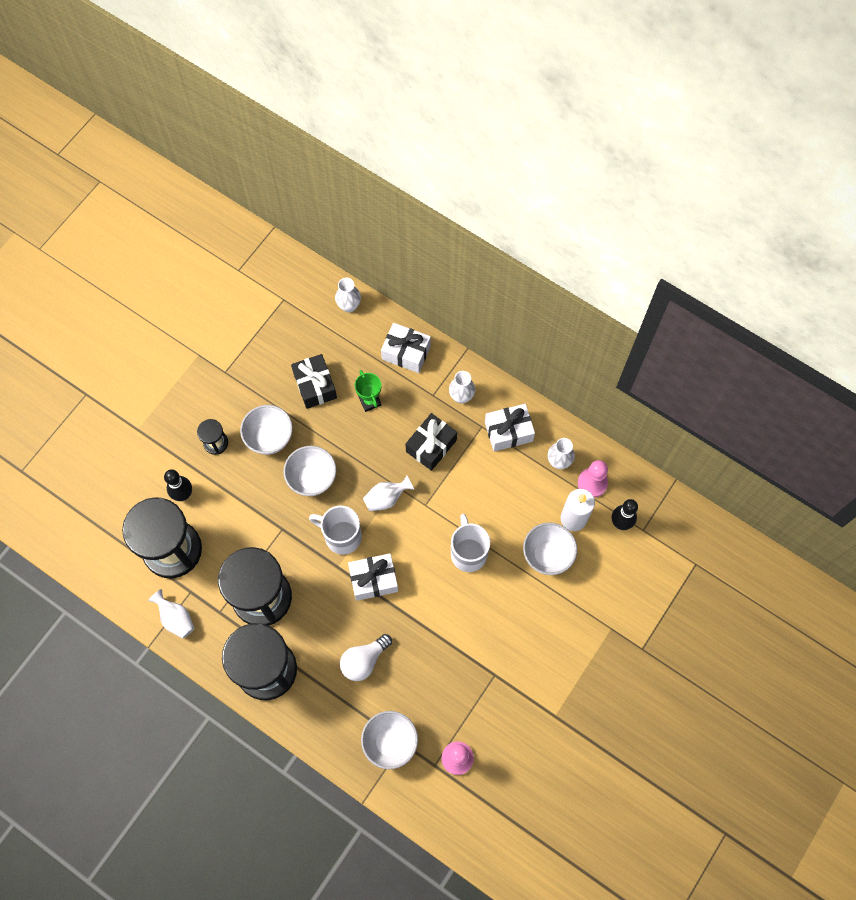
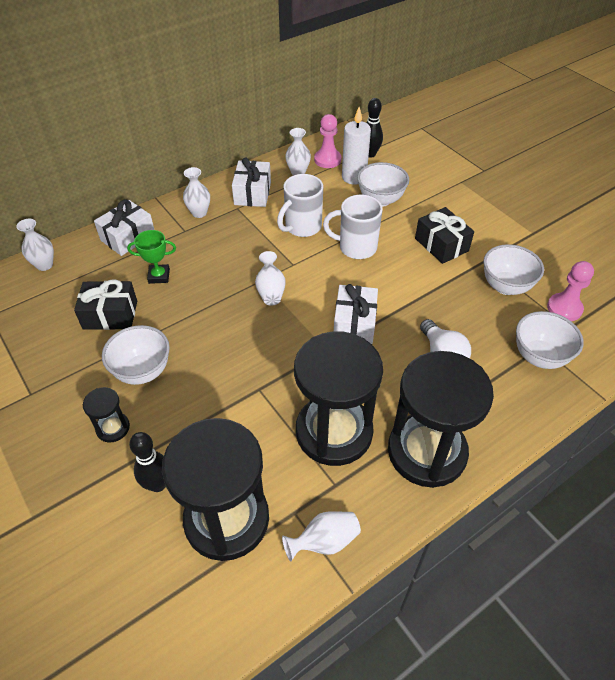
camera: 70 degrees left, 20 degrees down
(312, 479) = (215, 345): white bowl -> white bowl (505, 286)
(341, 536) = (294, 337): white mug -> white mug (302, 227)
(431, 446) = (235, 245): black gift -> black gift (441, 245)

